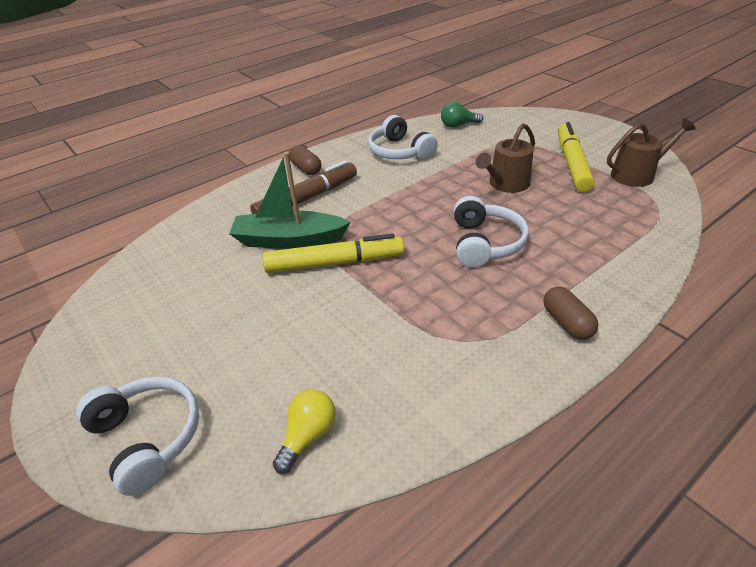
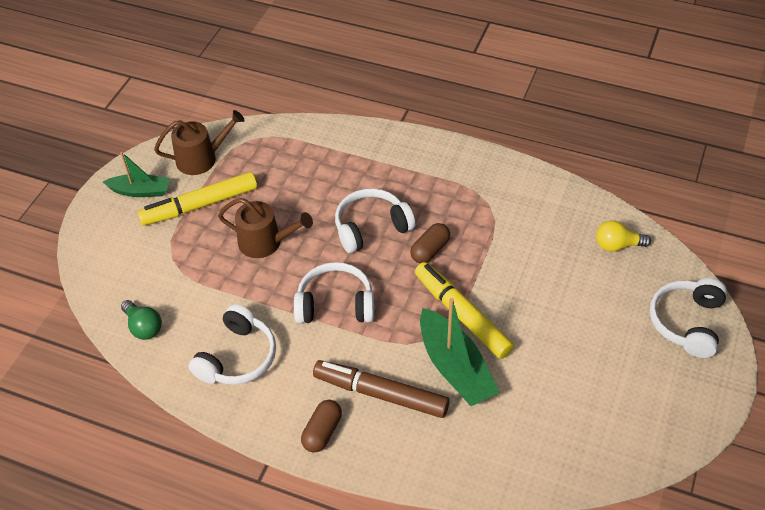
camera: 120 degrees left, 10 degrees up
(409, 200) = (335, 304): none -> white headphones
(567, 323) = (434, 160): brown capsule -> brown capsule (430, 250)
(605, 142) = (140, 191): none -> green boat
(637, 174) = (201, 158): brown watering can -> brown watering can turned 120 degrees clockwise

